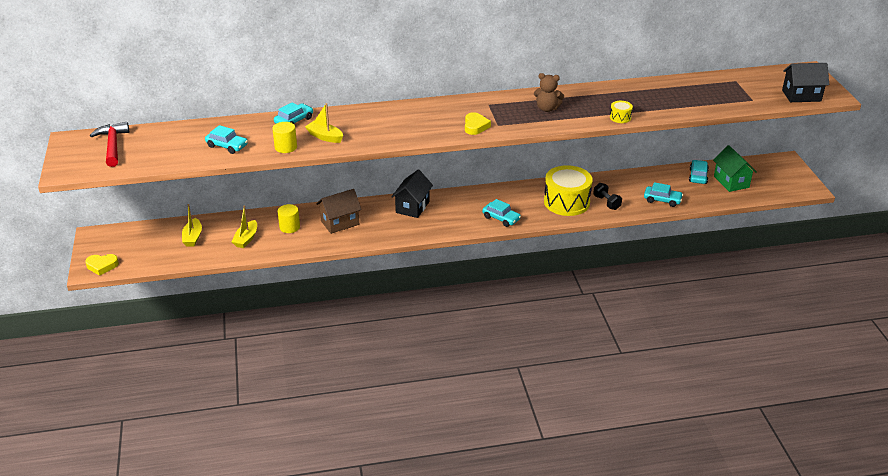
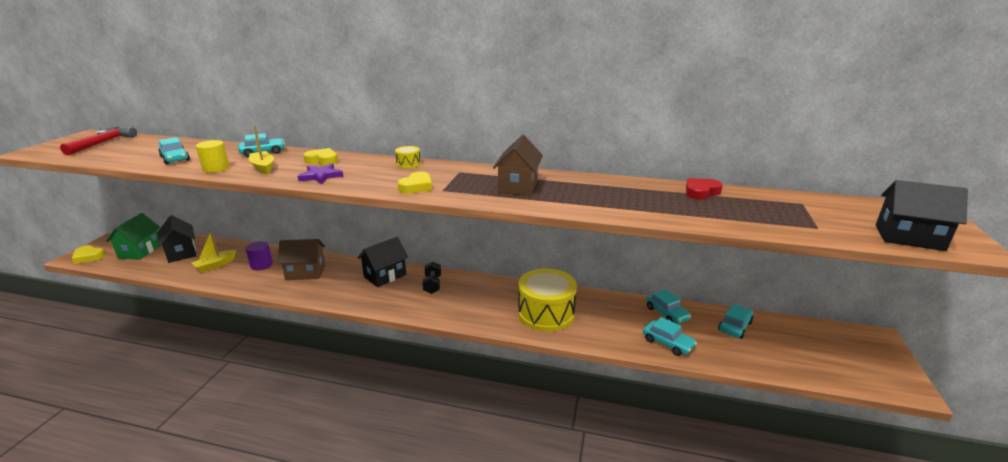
camera: 25 degrees right, 10 degrees down
(193, 237) = (181, 253): yellow boat -> black house
(289, 227) = (261, 265): yellow cylinder -> purple cylinder
(362, 117) = (322, 160): none -> yellow heart
(387, 134) = (321, 176): none -> purple star
(501, 218) = (458, 311): turquoise car -> turquoise car (666, 313)
(547, 109) = (518, 186): brown teddy bear -> brown house
(606, 203) = (593, 327): black dumbbell -> black dumbbell (432, 285)
(620, 117) = (599, 210): yellow drum -> yellow drum (408, 164)
(670, 85) = (701, 192): none -> red heart
(731, 182) = (780, 345): green house -> green house (140, 251)

